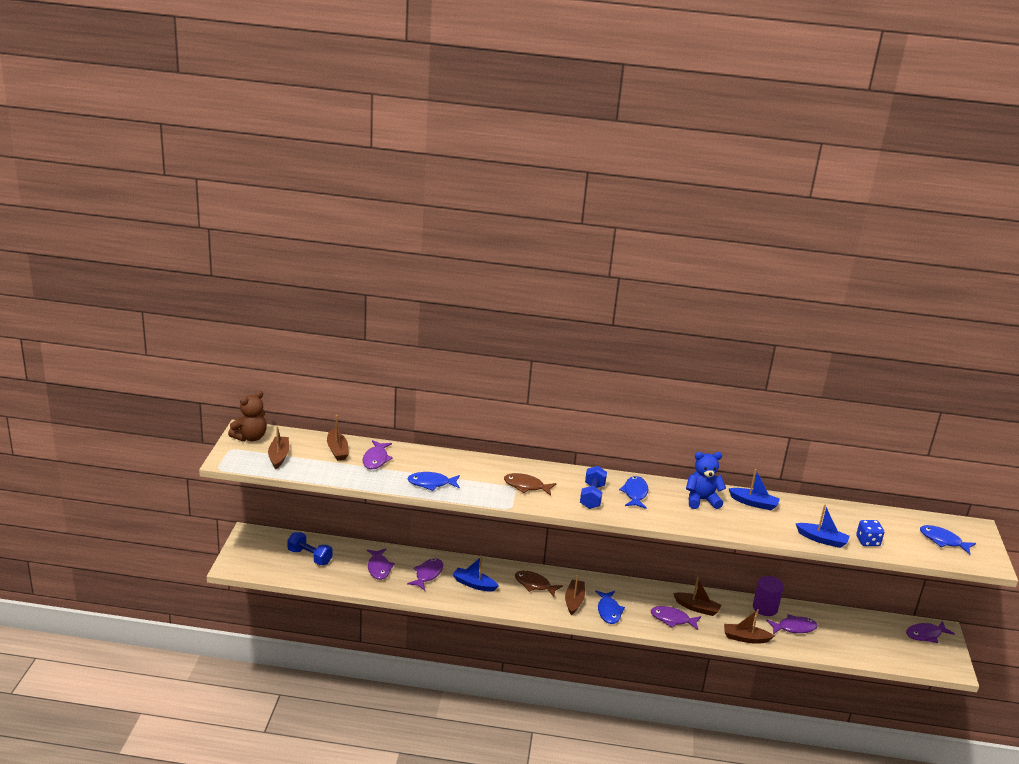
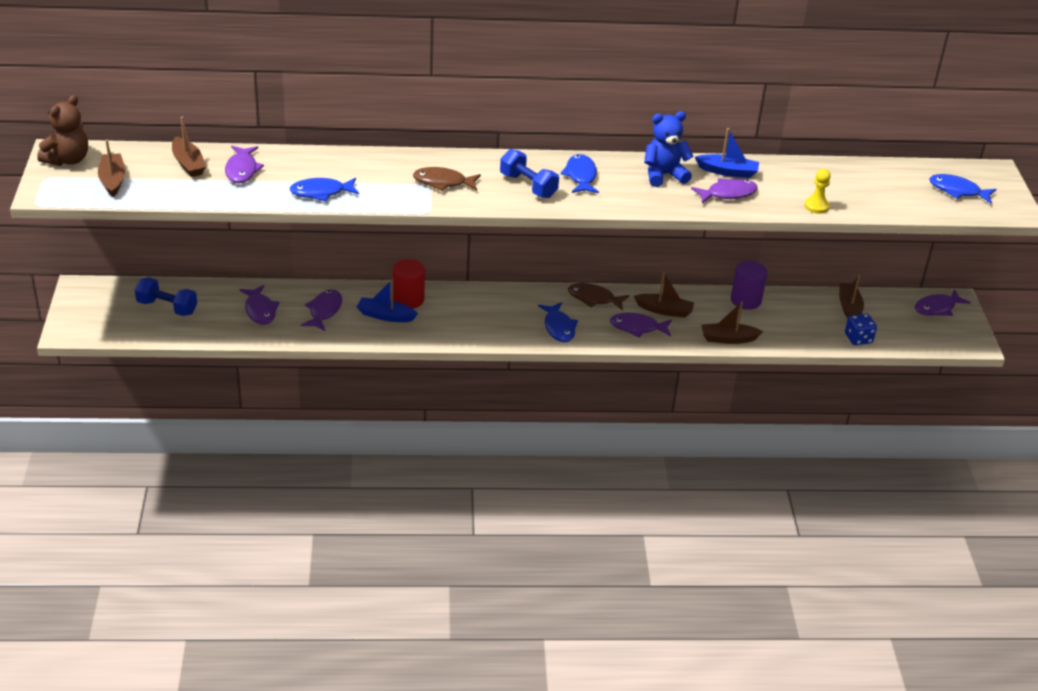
camera: 10 degrees left, 10 degrees up
(494, 573) = (408, 299): none -> red cylinder
(534, 584) = (461, 307): brown fish -> brown fish (594, 298)
(574, 601) = (514, 320): brown boat -> brown boat (849, 307)
(592, 496) = (528, 186): blue dumbbell -> blue dumbbell turned 45 degrees counterclockwise
(794, 628) = (783, 319): purple fish -> purple fish (728, 194)
(822, 539) = (816, 206): blue boat -> yellow pawn
(867, 541) = (870, 202): blue dice -> blue dice (858, 338)

